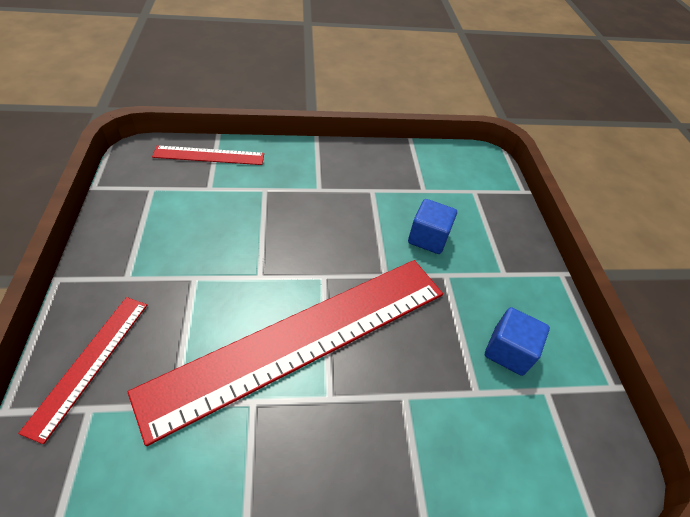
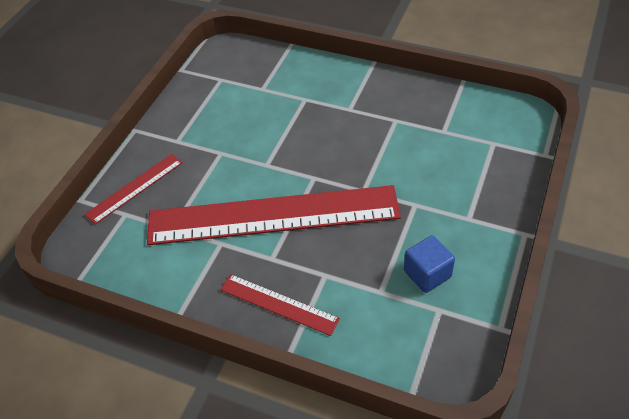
camera: 35 degrees right, 0 degrees up
(209, 155) = (275, 61): red ruler -> red ruler (278, 304)
(428, 238) = (419, 172): blue cube -> none

